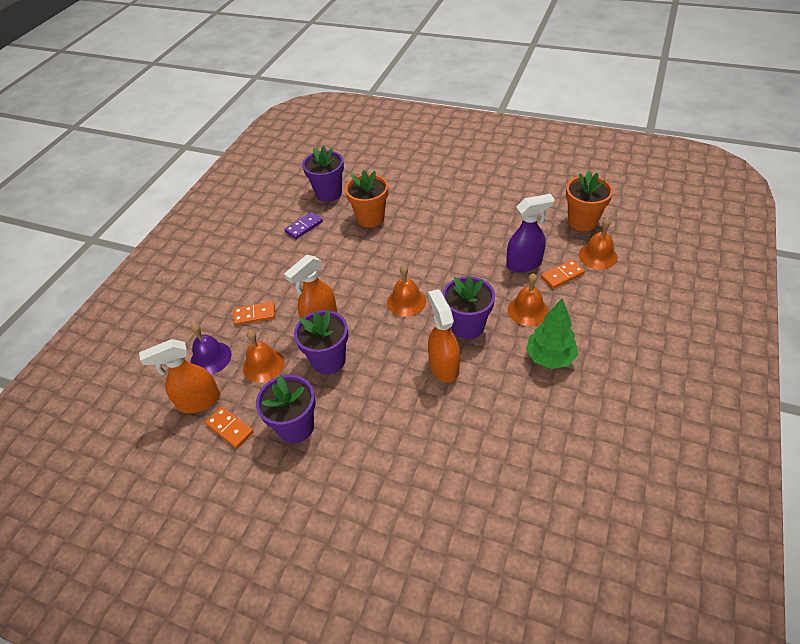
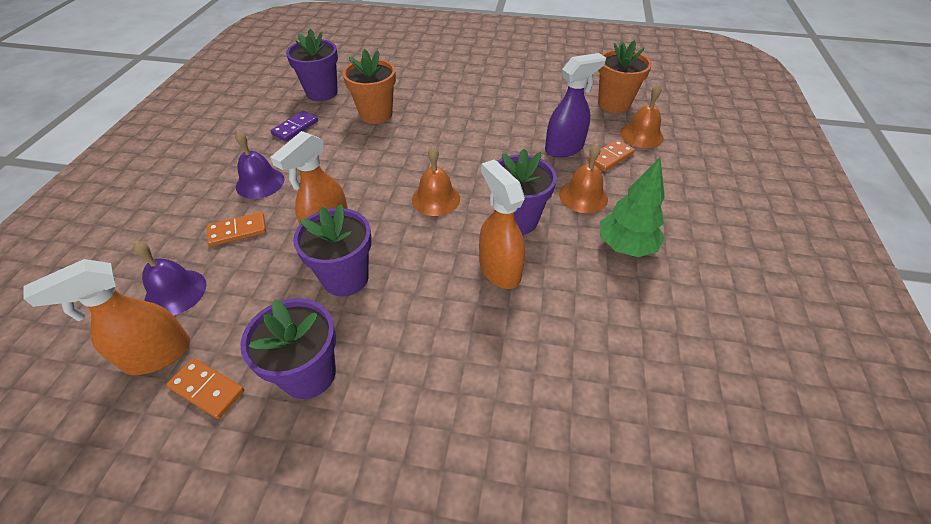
camera: 15 degrees left, 0 degrees up
(263, 365) = (254, 293): orange bell -> none
(273, 275) = (260, 183): none -> purple bell

